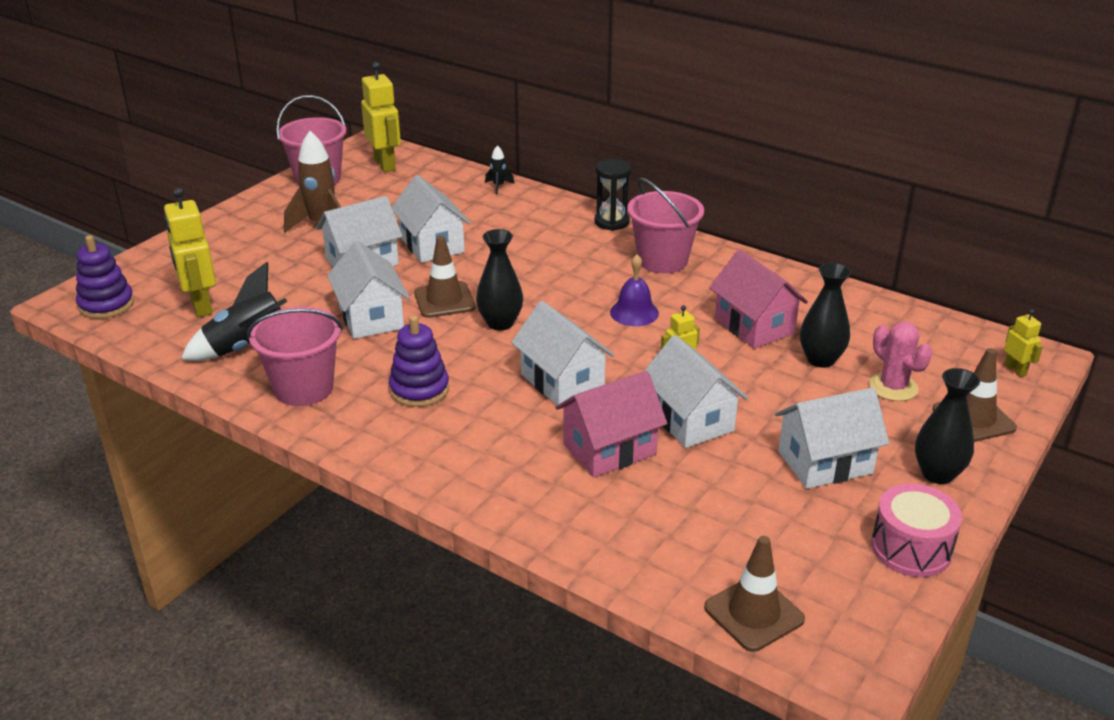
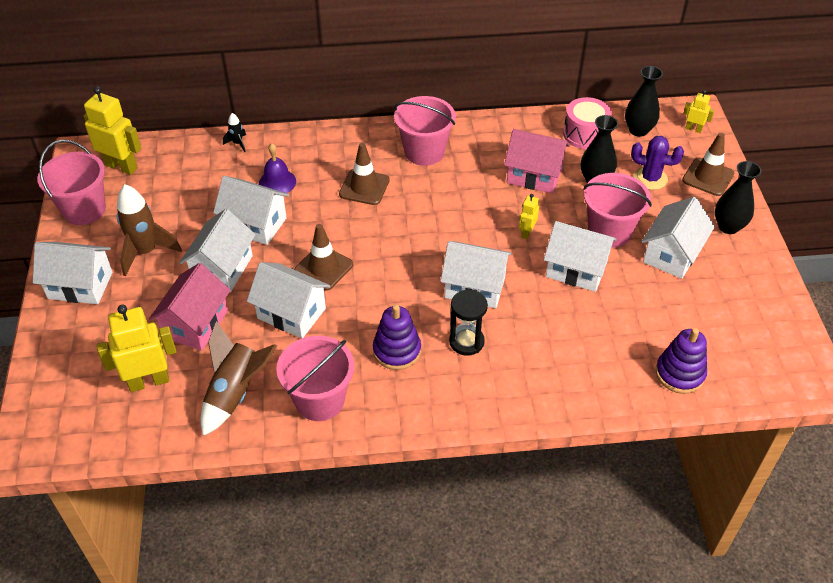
camera: 40 degrees left, 15 degrees up
(106, 305) = (68, 428): purple stacking toy -> purple stacking toy (679, 373)
(200, 306) = (149, 381): yellow robot -> yellow robot turned 135 degrees clockwise
(245, 223) = (80, 285): none -> white house
(248, 347) = (235, 393): black rocket -> brown rocket
(500, 323) = (383, 265): black vase -> black vase (638, 130)
(609, 449) = (557, 320): pink house -> pink house (196, 324)
(612, 222) = (355, 135): black hourglass -> black hourglass (466, 342)
(634, 312) = (455, 206): purple bell -> purple bell (277, 182)
(754, 613) = (741, 377): brown traffic cone -> brown traffic cone (364, 187)
(775, 408) = (609, 231): none -> pink bucket
(893, 387) = (650, 178): pink cactus -> purple cactus
(911, 548) = (764, 284): pink drum -> pink drum (585, 134)

